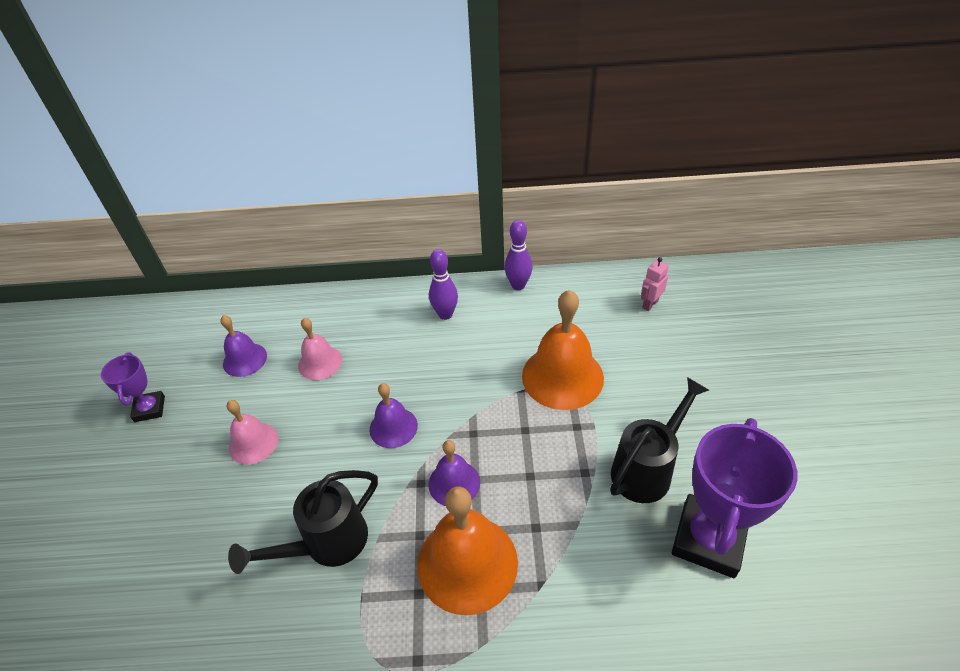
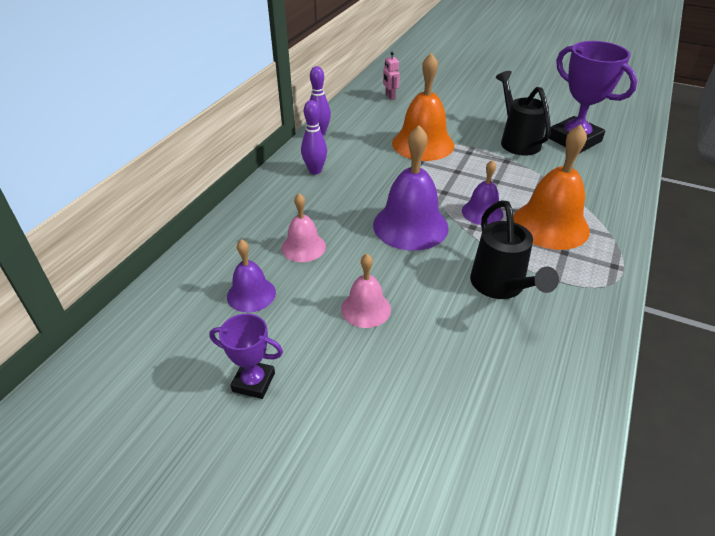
camera: 65 degrees left, 5 degrees down
(393, 427) = (410, 226): purple bell -> purple bell, size x1.77

